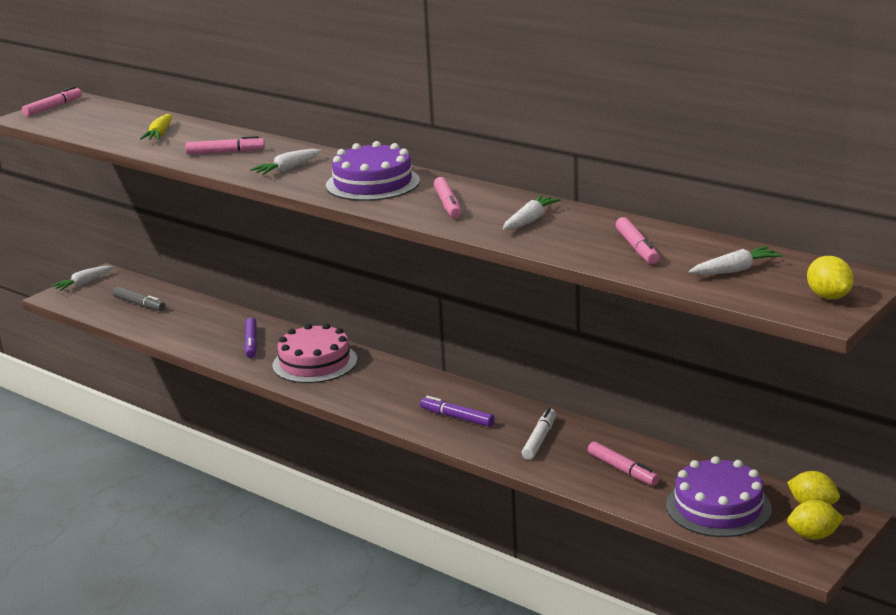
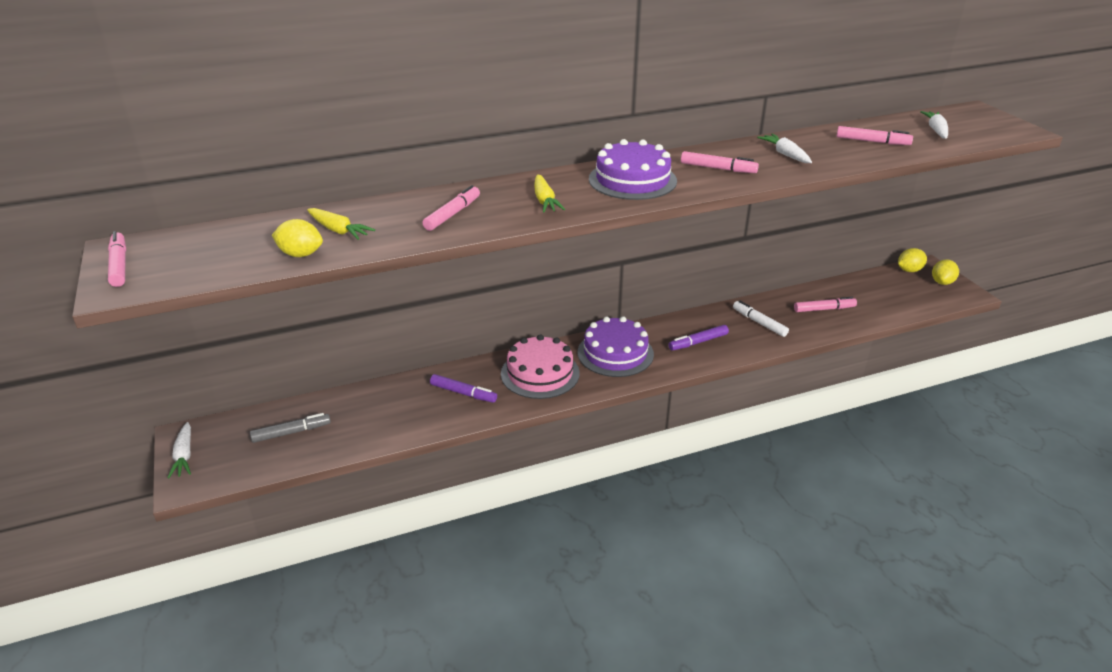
camera: 60 degrees left, 10 degrees up
(287, 169) = (545, 201): white carrot -> yellow carrot
(718, 507) = (892, 296): purple cake -> purple cake (615, 353)
(828, 296) = (996, 123): yellow lemon -> yellow lemon (300, 254)

